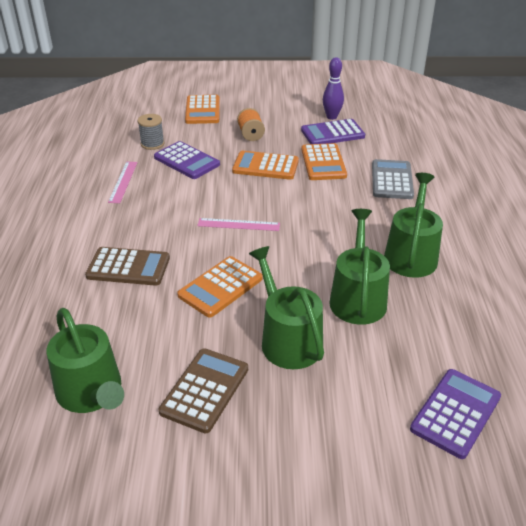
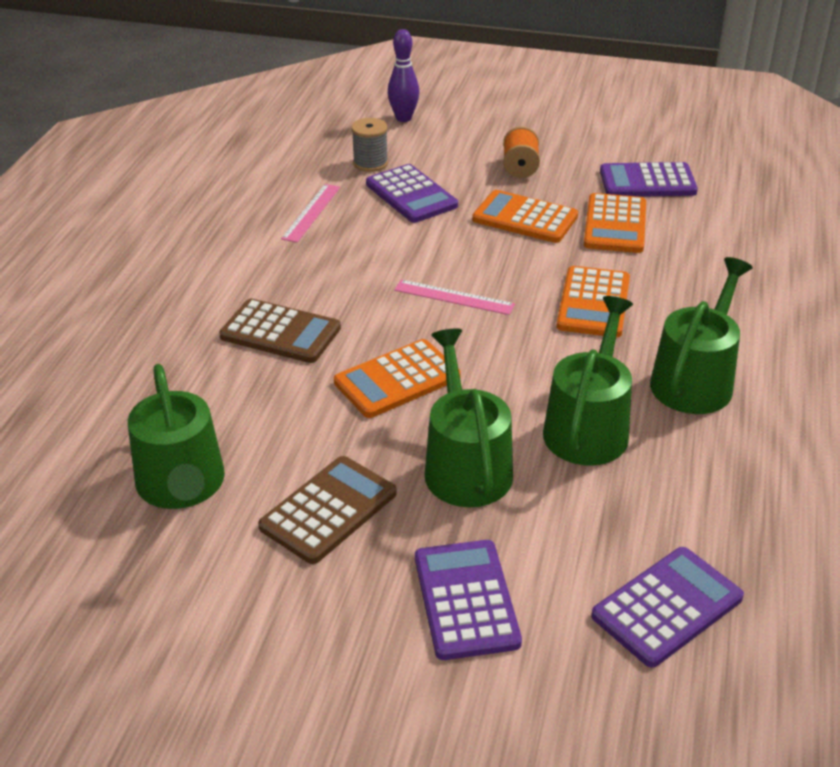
camera: 15 degrees right, 0 degrees up
(202, 110) = (461, 122): orange calculator -> orange calculator (593, 303)
(323, 437) = (466, 600): none -> purple calculator
(331, 117) = (656, 156): purple bowling pin -> purple bowling pin (403, 118)
(391, 180) = (712, 265): grey calculator -> none

